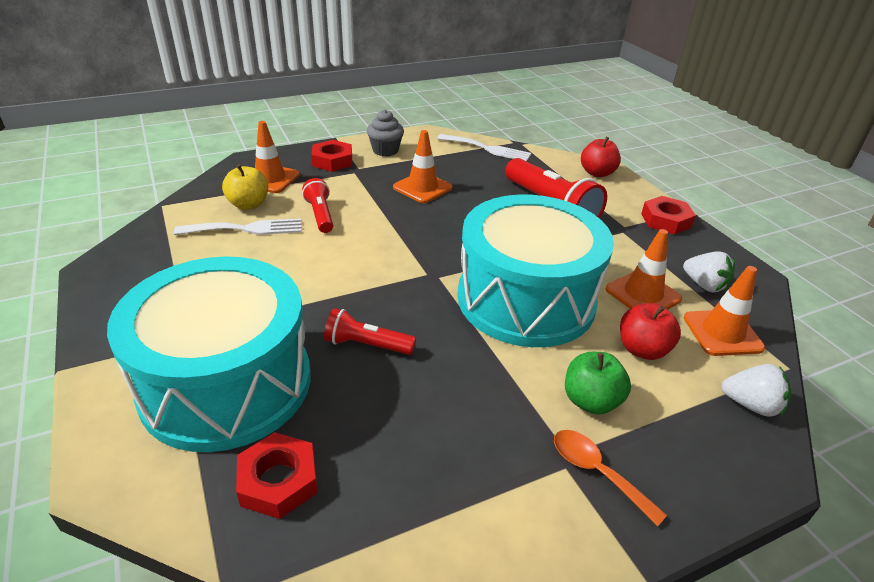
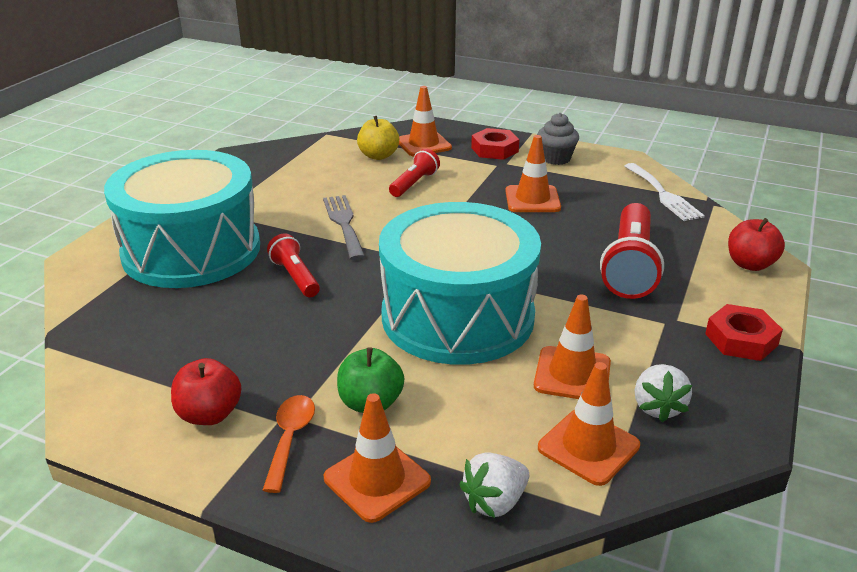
camera: 50 degrees right, 5 degrees down
(246, 229) = (350, 171): white fork -> none
(278, 481) = (134, 311): red nut -> none
(323, 277) = (344, 223): none -> grey fork
(642, 349) = (482, 405): red apple -> red apple (209, 414)
(687, 450) = (377, 480): none -> orange traffic cone
(751, 405) = (495, 502): white strawberry -> white strawberry turned 75 degrees clockwise

